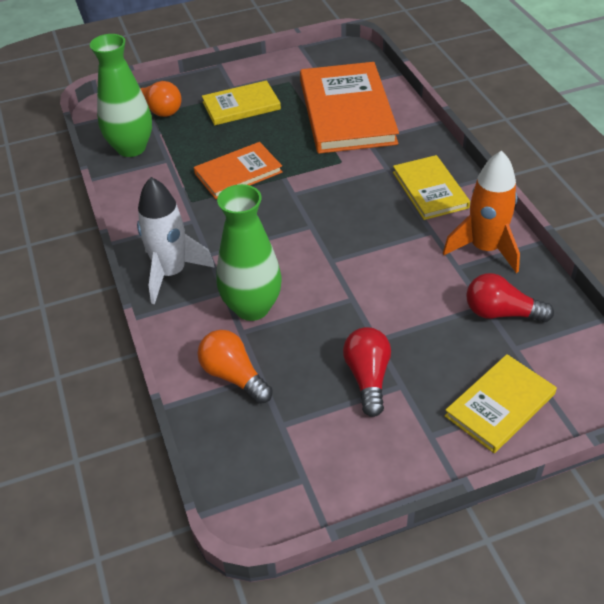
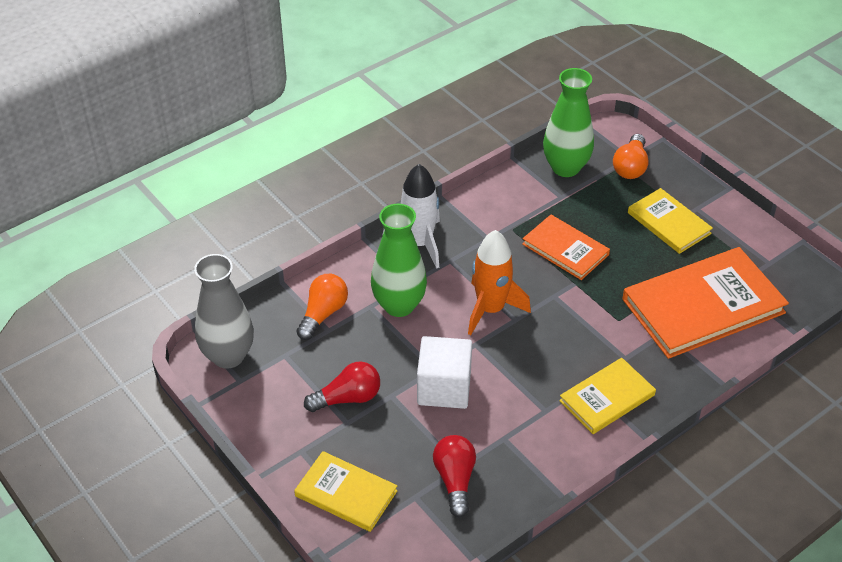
camera: 70 degrees right, 0 degrees up
(260, 484) = (228, 356): none -> grey vase
(380, 296) = (444, 388): none -> white cube
(485, 249) = (537, 456): orange rocket -> orange rocket (490, 309)

